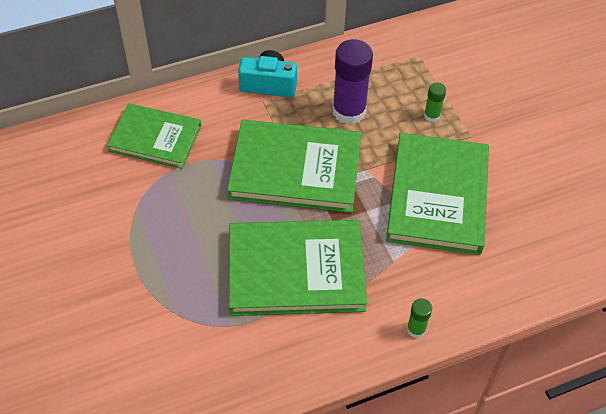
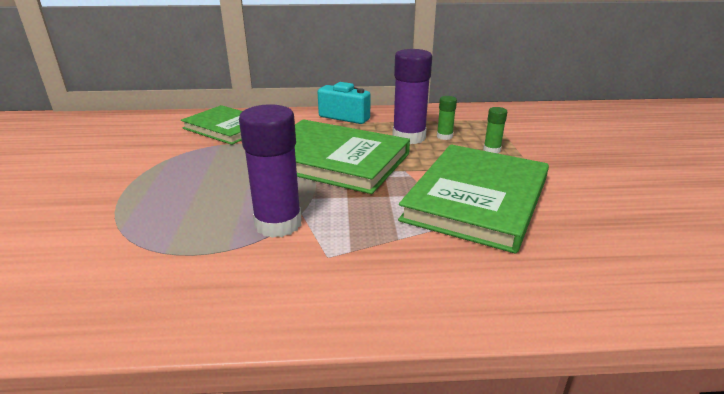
camera: 20 degrees right, 25 degrees down
(296, 270) = (278, 224): green book -> purple glue stick
(416, 329) = (394, 309): green glue stick -> green glue stick (444, 136)

